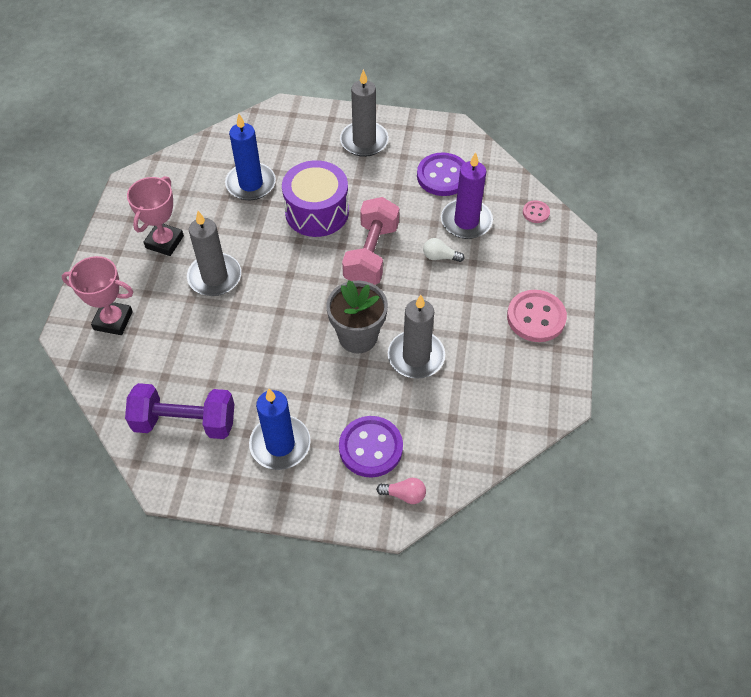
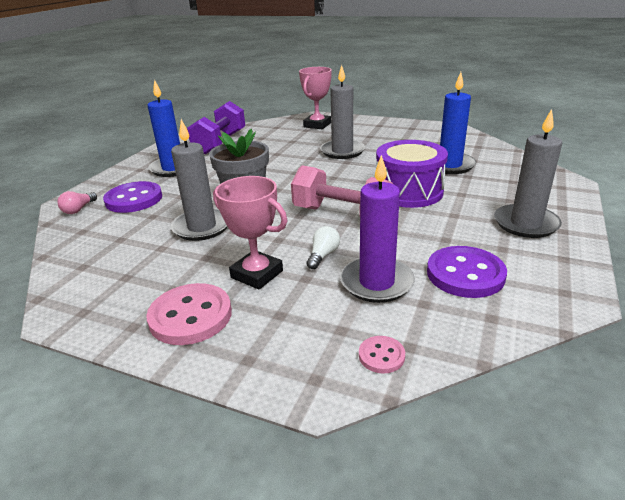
camera: 105 degrees right, 25 degrees down
(164, 242) = (385, 137): pink trophy -> pink trophy (257, 274)

